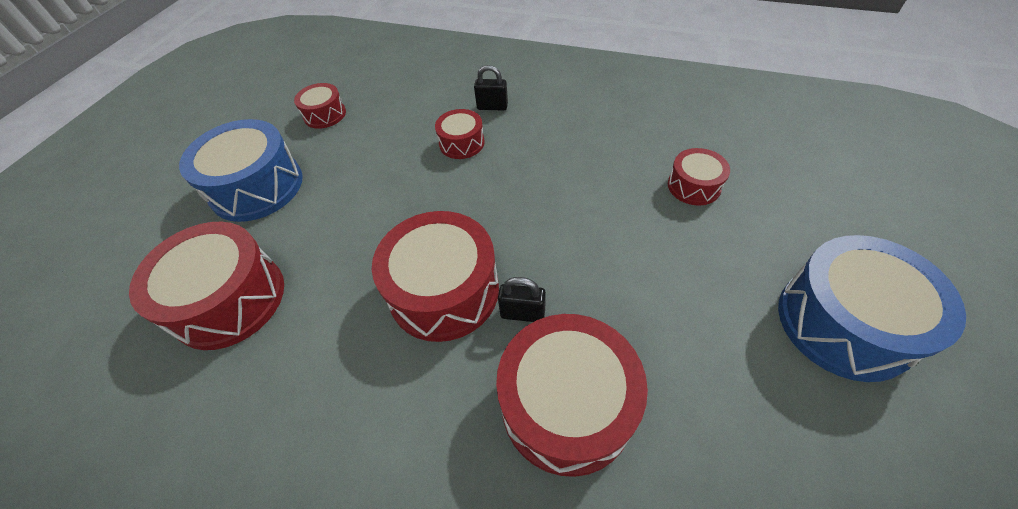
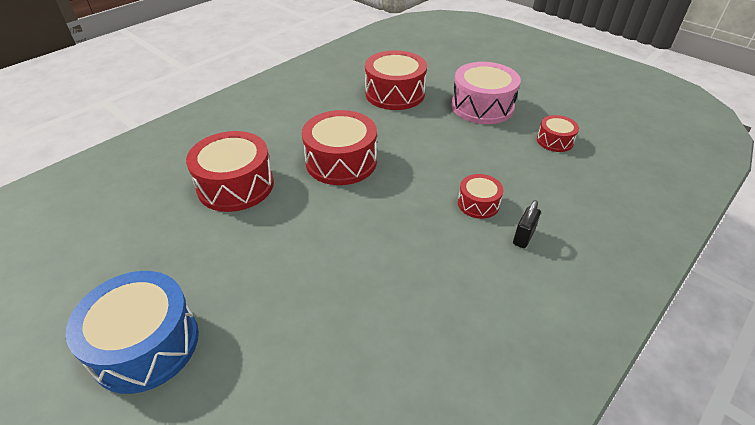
camera: 110 degrees right, 10 degrees down
(257, 187) = (482, 106): blue drum -> pink drum
(522, 313) = (299, 187): black padlock -> none
(694, 186) = (329, 335): red drum -> none

